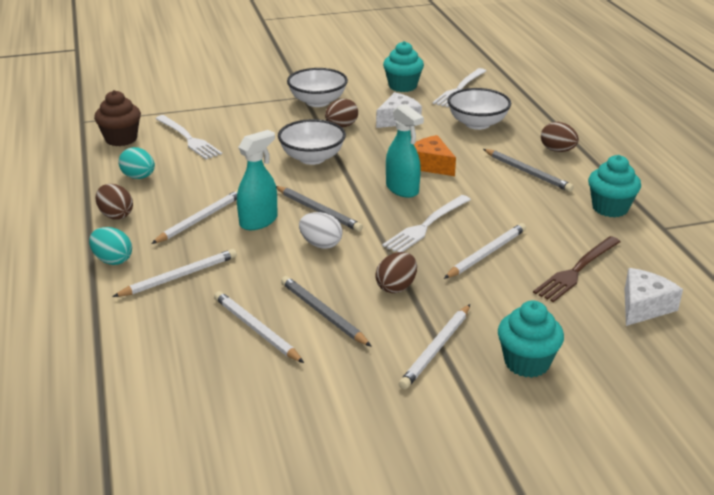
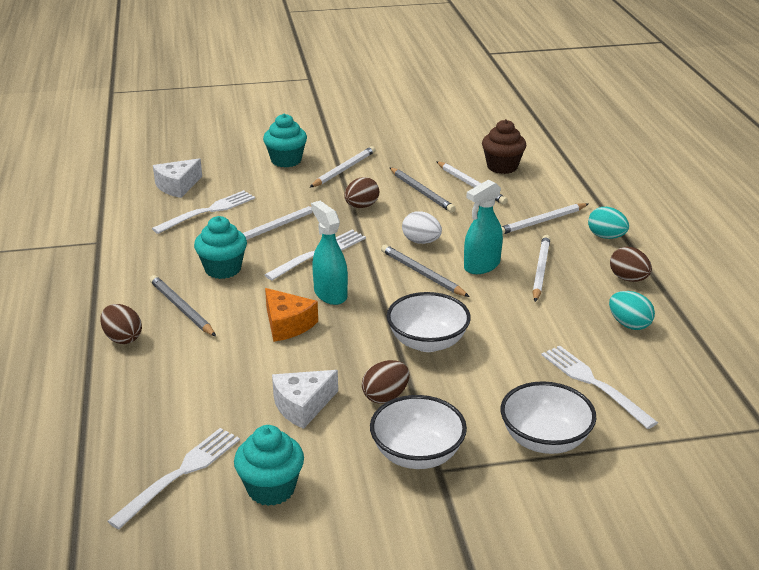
camera: 175 degrees left, 0 degrees up
(121, 139) = (686, 388): brown cupcake -> brown cupcake (502, 167)
(200, 219) = (540, 270): white pencil -> white pencil turned 150 degrees clockwise
(477, 124) = (195, 391): white bowl -> white bowl (544, 439)
(576, 271) = (208, 211): brown fork -> white fork
(610, 208) = (129, 263): turquoise cupcake -> turquoise cupcake (223, 269)

